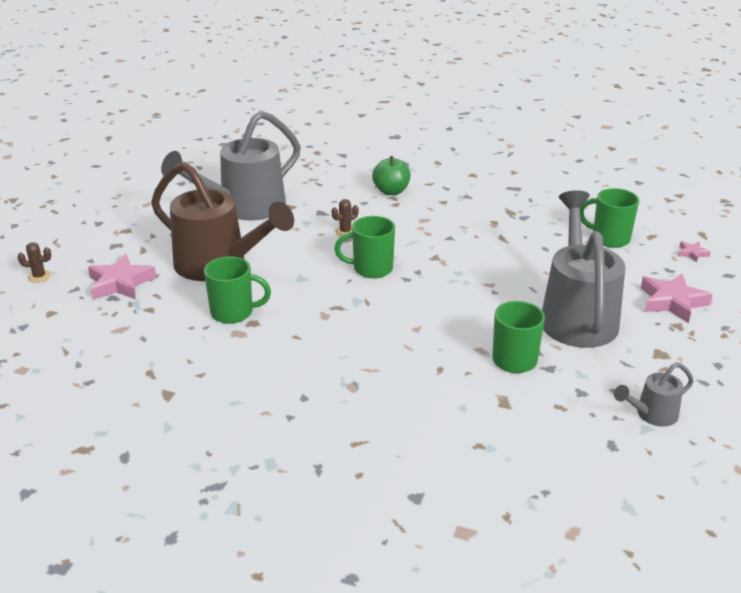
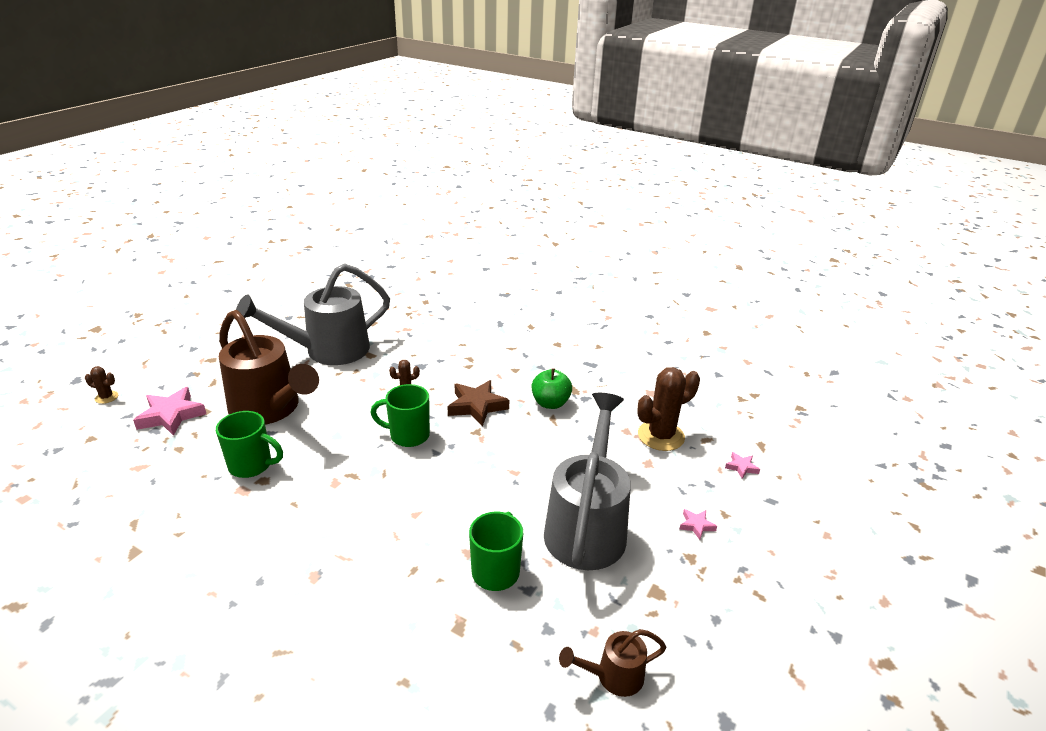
camera: 10 degrees right, 0 degrees up
(391, 191) = (471, 351): green apple -> green apple (550, 403)
(423, 236) = (477, 406): none -> brown star
(609, 238) = (661, 436): green mug -> brown cactus
(652, 415) = (613, 676): grey watering can -> brown watering can
(672, 302) = (696, 525): pink star -> pink star, size x0.49

